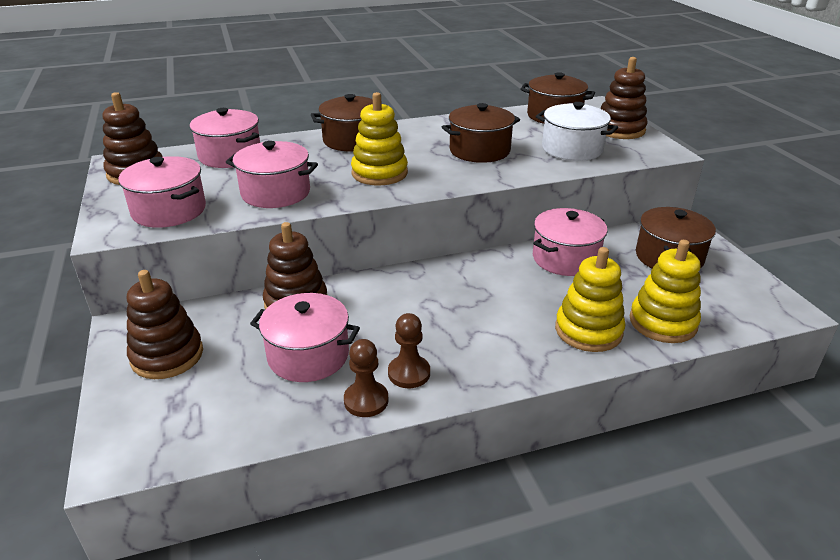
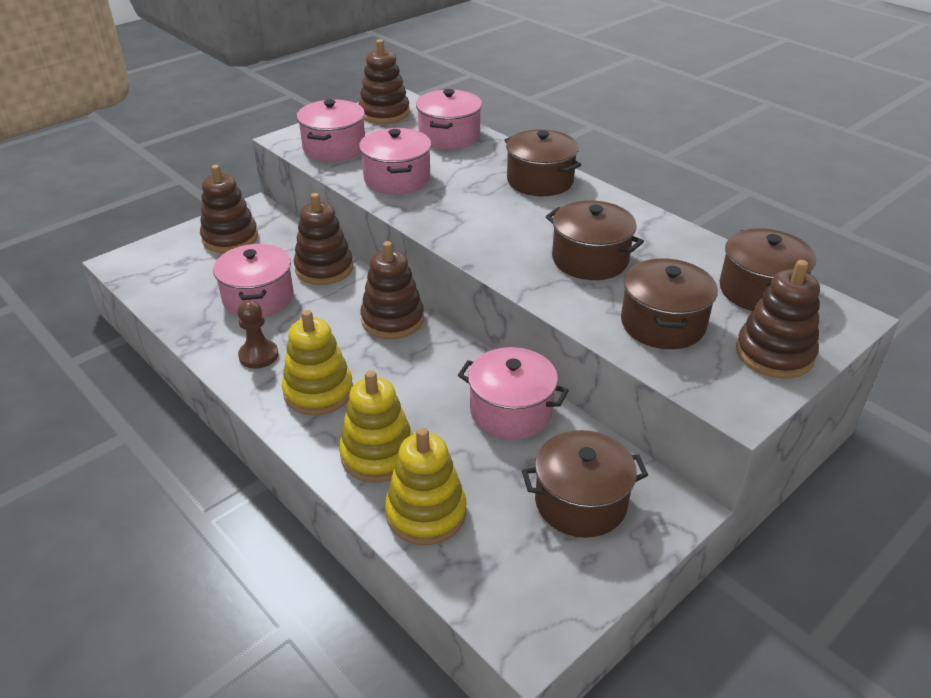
camera: 65 degrees right, 5 degrees up
(366, 400) = (216, 343): brown pawn -> none
(379, 173) = (479, 216): yellow stacking toy -> yellow stacking toy (318, 392)
(413, 283) = (392, 320): none -> brown stacking toy
(572, 149) = (663, 324): white pot -> brown pot

